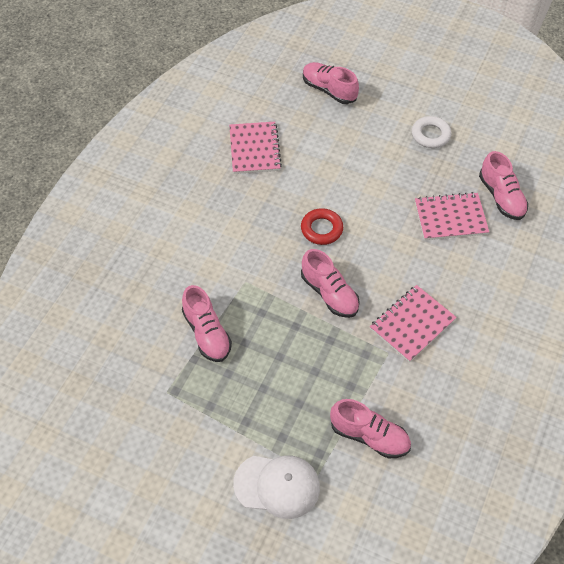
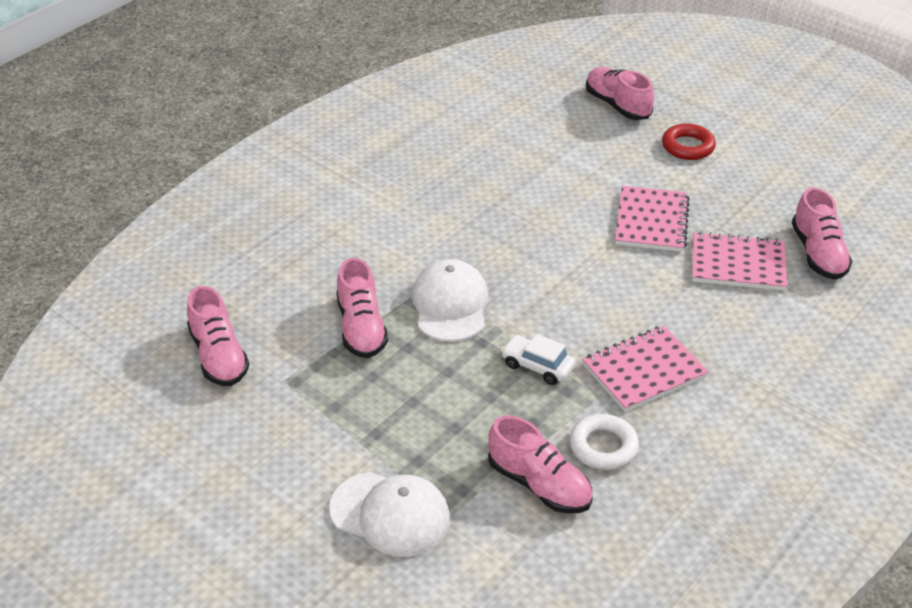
camera: 15 degrees right, 15 degrees down
(254, 149) = (497, 149): pink notebook -> pink notebook (651, 221)
(263, 298) = (450, 305): none -> white cap
(321, 229) = (555, 246): red ring -> red ring (688, 146)
(329, 293) = (541, 316): pink shoe -> pink shoe (219, 356)
(339, 337) = (537, 366): none -> white car
(430, 135) = (739, 172): white ring -> white ring (603, 447)

